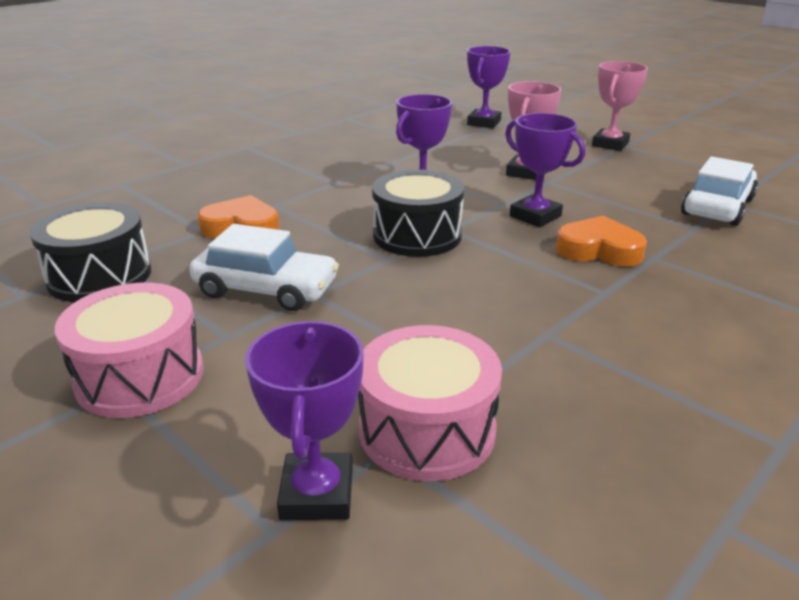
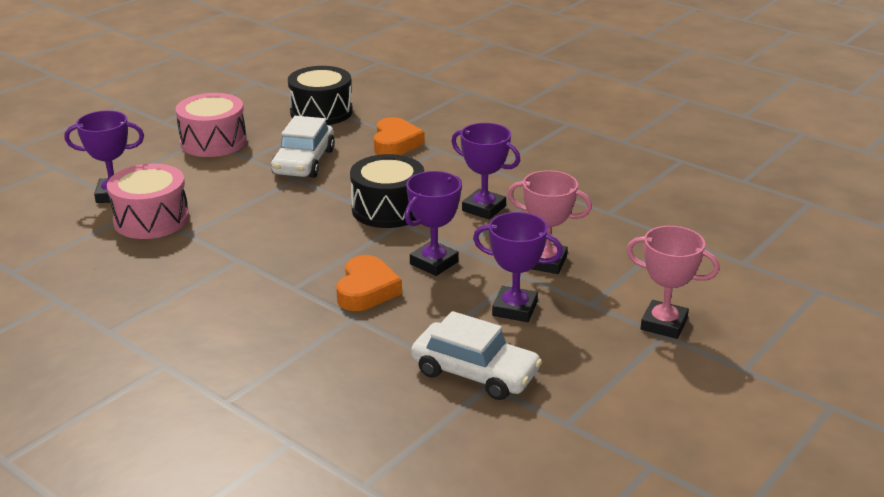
camera: 85 degrees right, 0 degrees up
(484, 123) = (707, 240): purple trophy -> purple trophy (514, 309)

